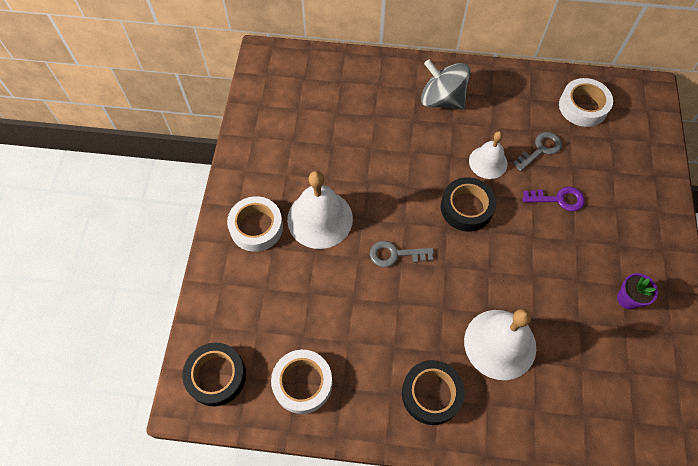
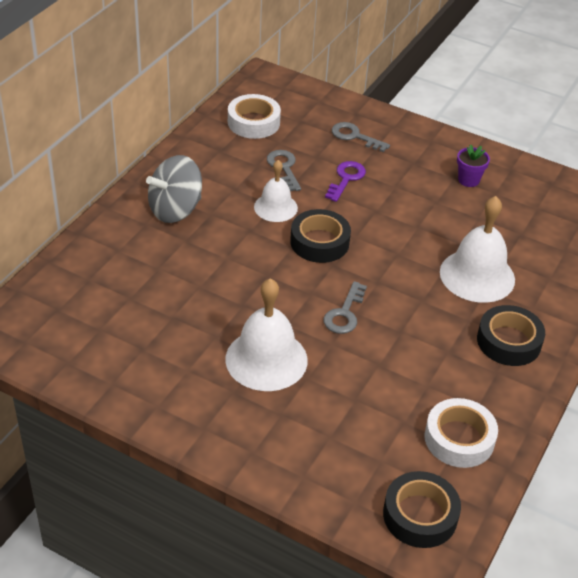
camera: 70 degrees left, 20 degrees down
(256, 227) = (244, 420): white tape -> none
(621, 186) = (355, 136): none -> grey key

